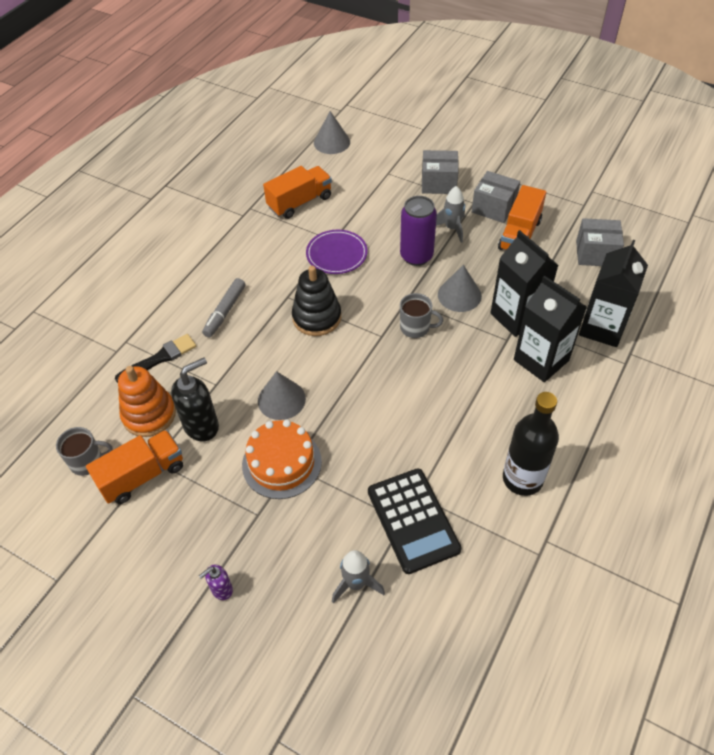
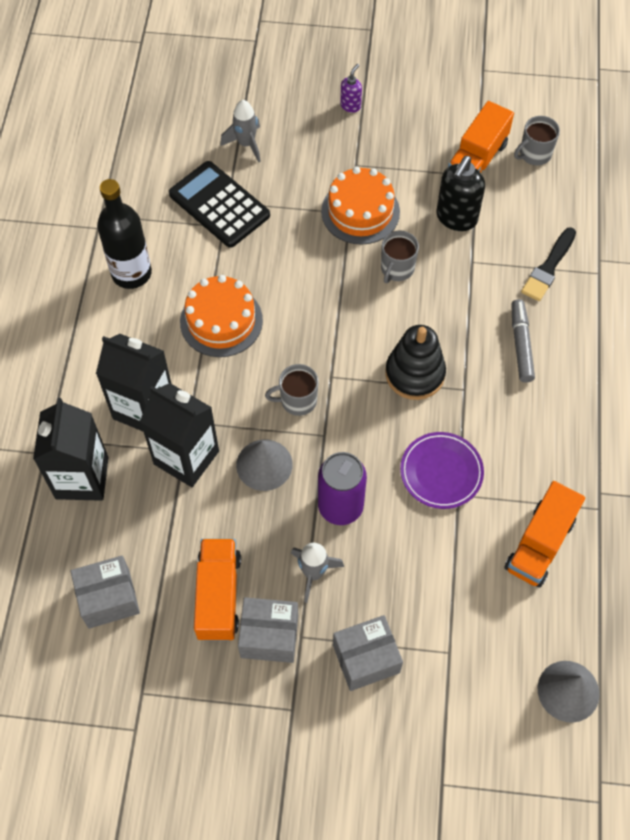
camera: 155 degrees right, 10 degrees up
(149, 415) = (513, 211): orange stacking toy -> none
(281, 399) = (397, 269): grey cone -> grey mug
(453, 407) = (221, 321): none -> orange cake

